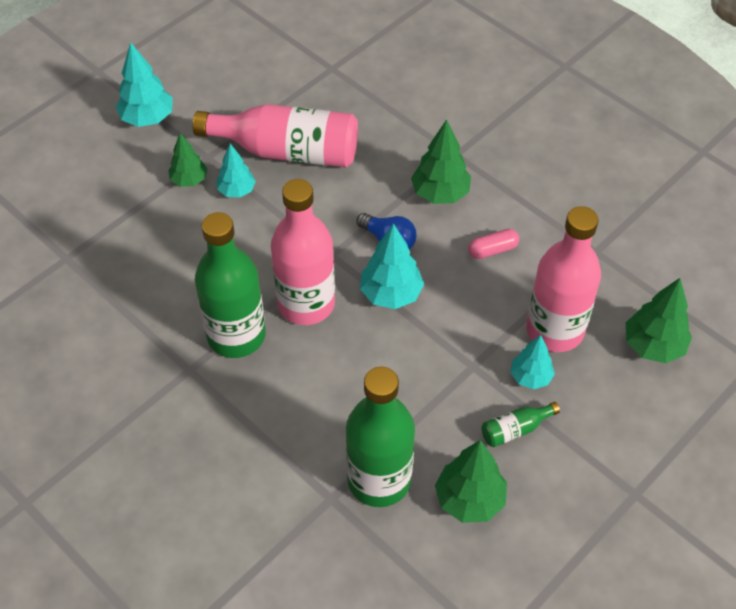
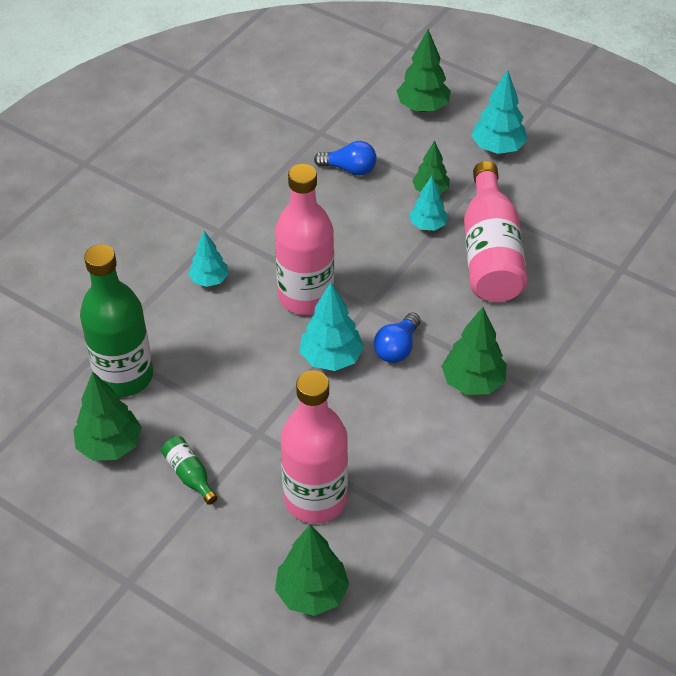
camera: 80 degrees right, 5 degrees down
(63, 164) = (423, 107): none -> green tree
(133, 240) = (349, 169): none -> blue light bulb
(236, 335) = (260, 255): green bottle -> none
(492, 250) = (408, 435): pink capsule -> none
(530, 377) = (253, 482): turquoise tree -> turquoise tree (209, 280)

